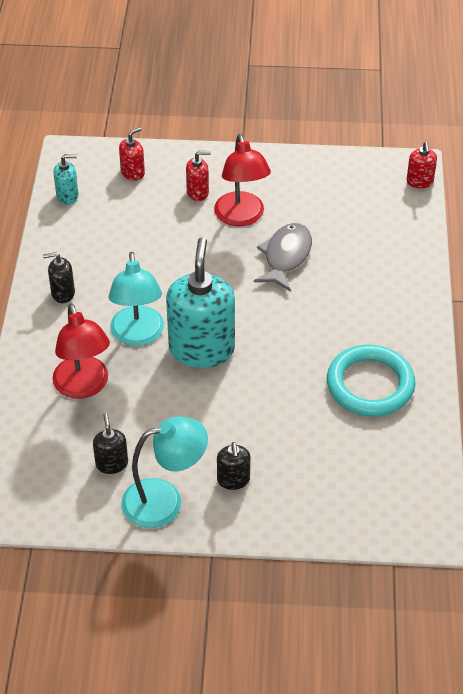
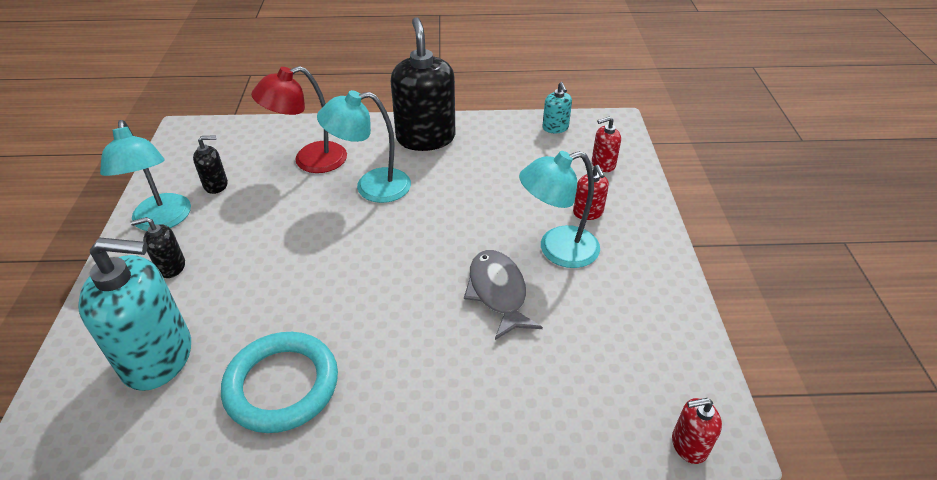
camera: 85 degrees right, 5 degrees down
(63, 293) = (425, 138): black soap dispenser -> black soap dispenser, size x2.16
(133, 173) = (603, 164): red soap dispenser -> red soap dispenser turned 120 degrees clockwise
(201, 349) = (351, 232): turquoise soap dispenser -> turquoise soap dispenser (158, 357)
(241, 217) = (557, 250): red lamp -> turquoise lamp
(286, 257) = (498, 293): grey fish -> grey fish turned 120 degrees counterclockwise

